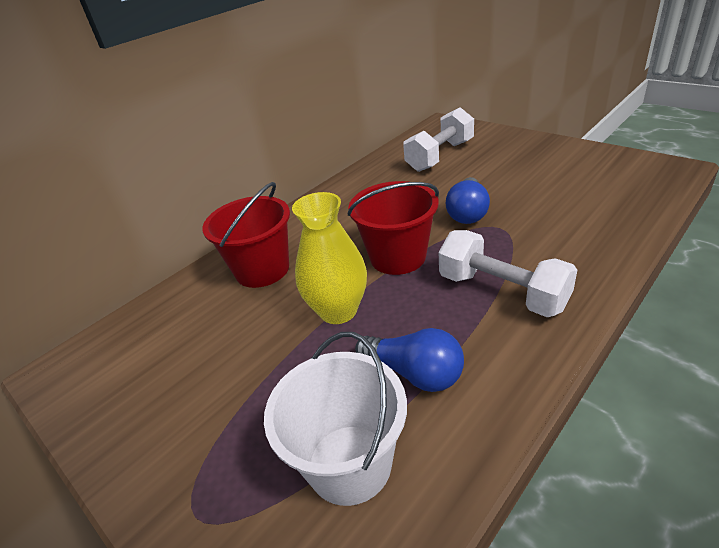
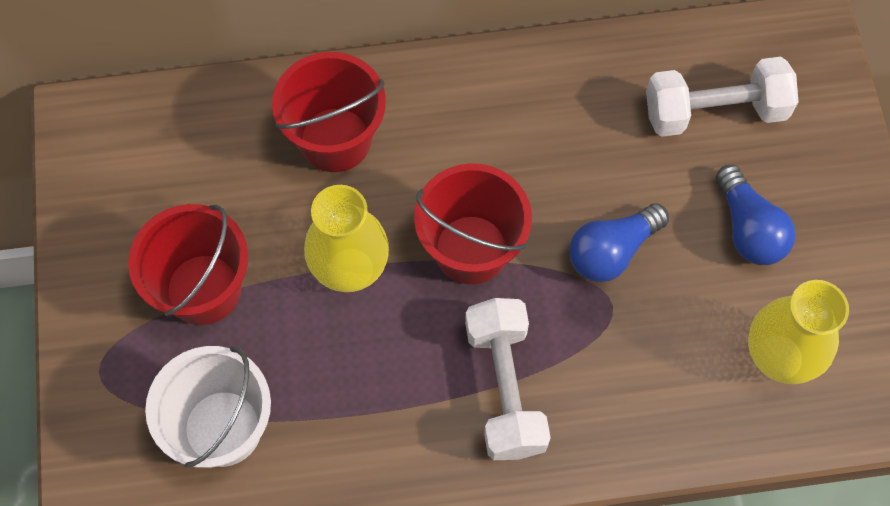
camera: 35 degrees right, 30 degrees up
(243, 392) = (203, 289): none -> red bucket
(415, 373) = (341, 399): blue light bulb -> blue light bulb (748, 229)
(597, 192) = (778, 357): none -> yellow vase

